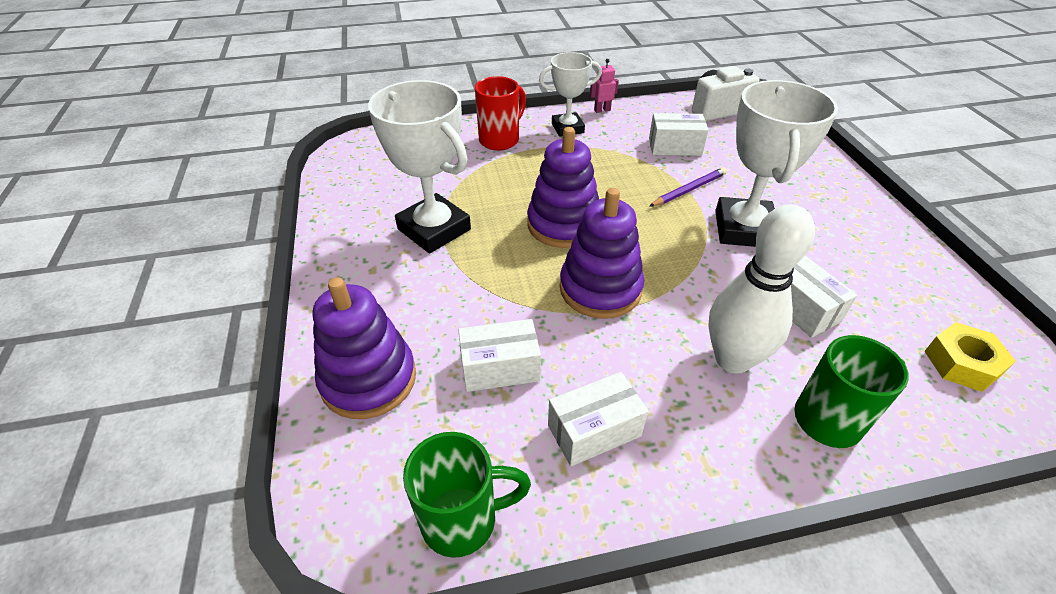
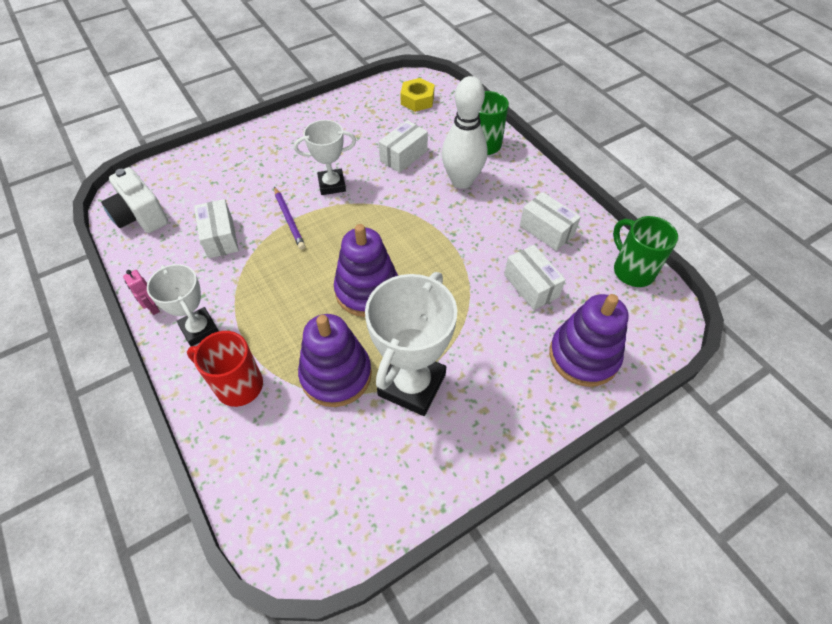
camera: 110 degrees left, 10 degrees up
(600, 289) = (432, 251): purple stacking toy -> purple stacking toy (336, 375)
(689, 190) = (289, 220): purple pencil -> purple pencil turned 150 degrees counterclockwise
(744, 229) = (332, 185): white trophy -> white trophy, size x0.62

